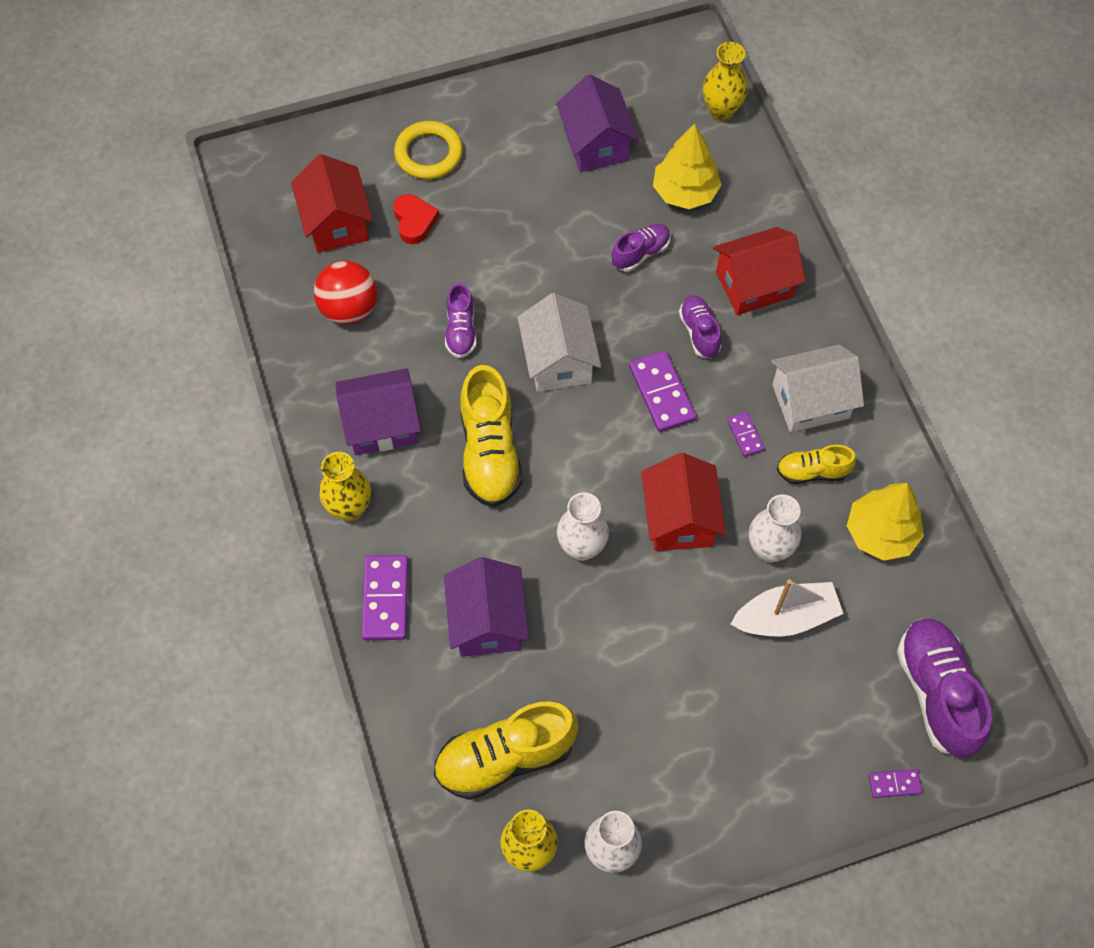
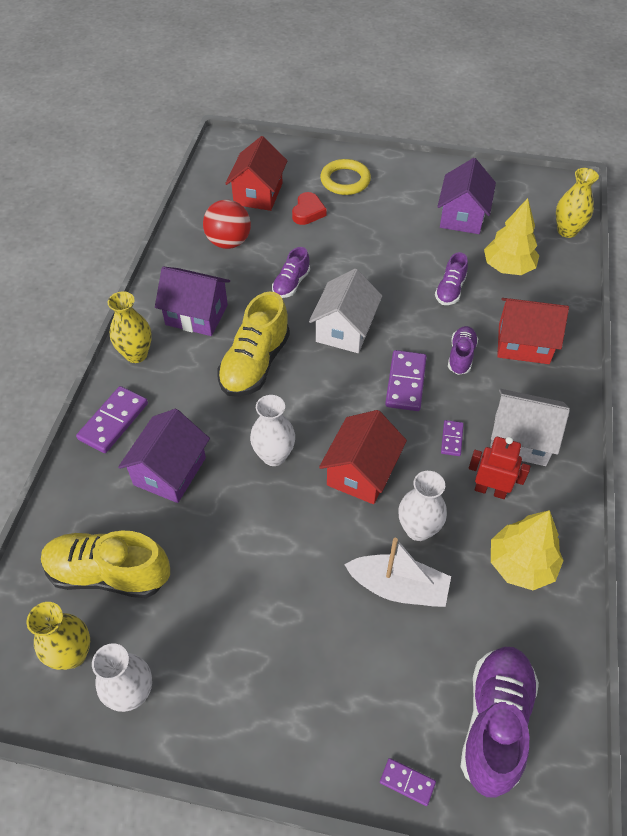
camera: 30 degrees right, 10 degrees down
(640, 253) = (450, 290): purple shoe -> purple shoe turned 120 degrees clockwise
(812, 472) = (490, 490): yellow shoe -> red robot

